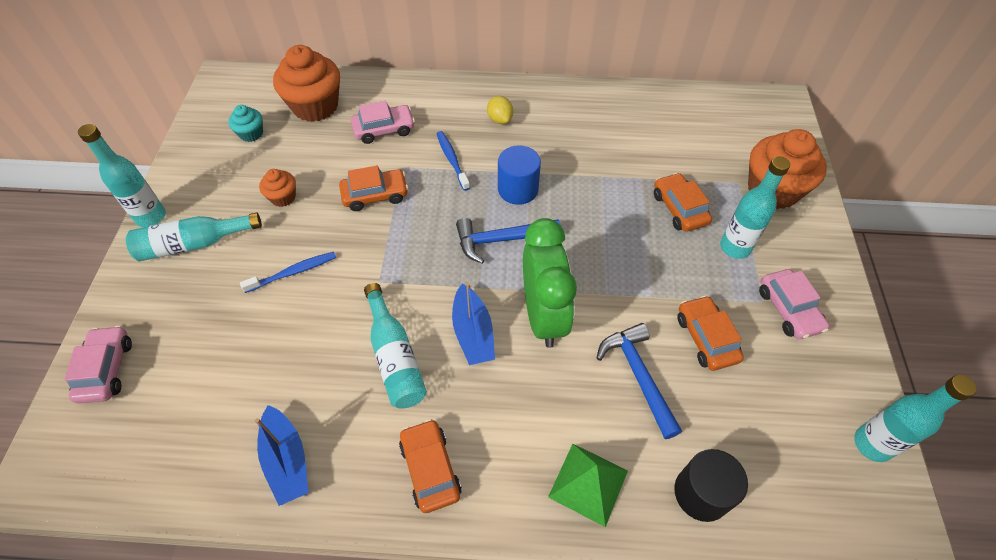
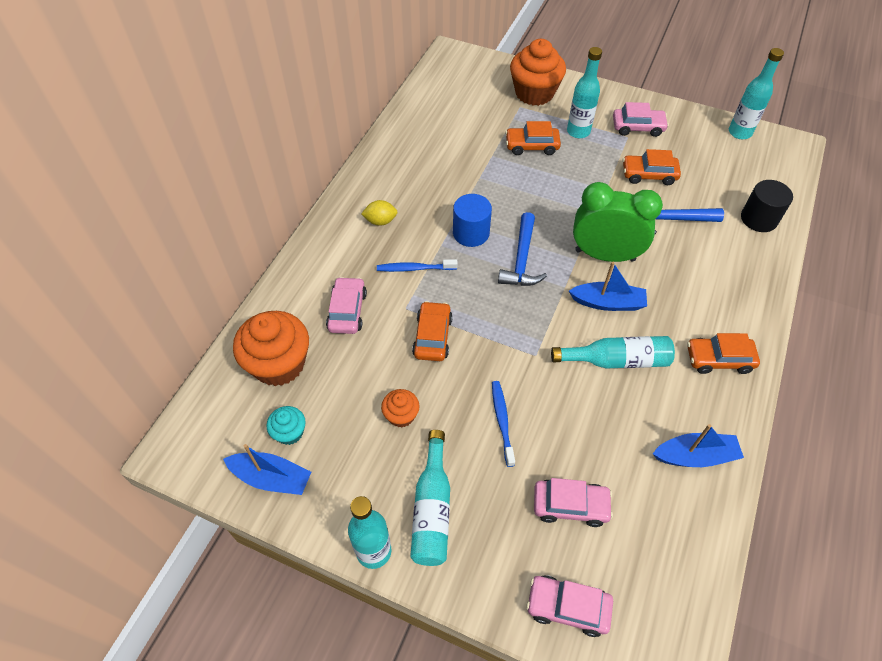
camera: 70 degrees left, 0 degrees up
(208, 137) = (271, 478): none -> blue boat
(210, 349) = (570, 505): none -> pink car
(588, 483) = (744, 272): green pyramid -> none

